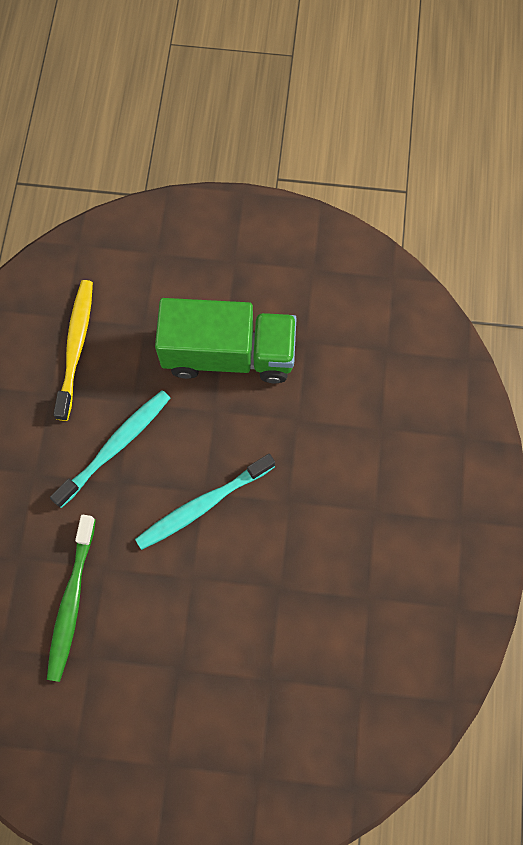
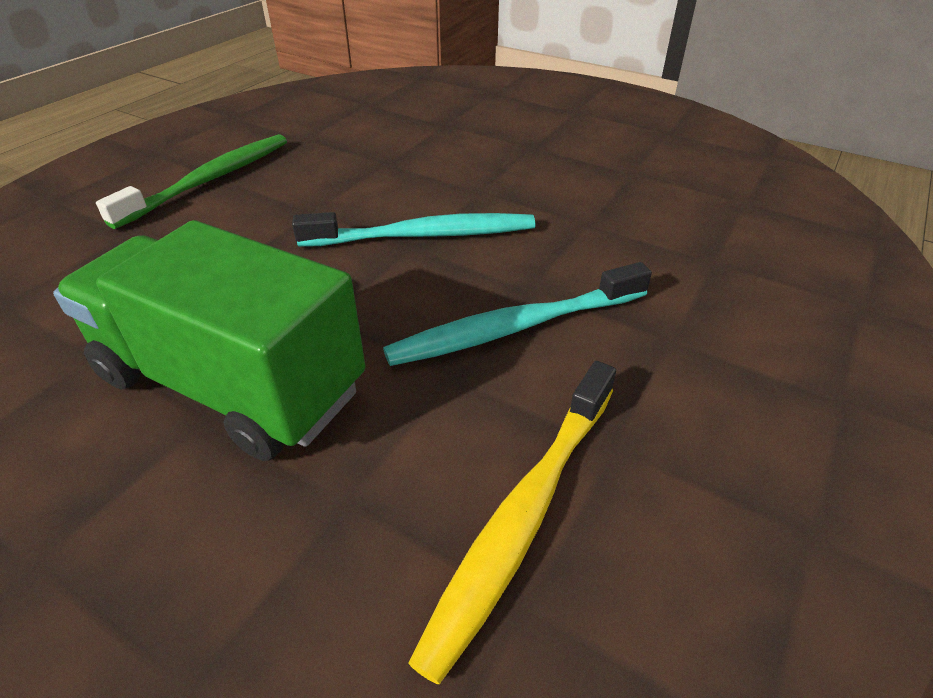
camera: 155 degrees left, 30 degrees down
(71, 602) = (643, 209): green toothbrush -> green toothbrush (210, 180)

